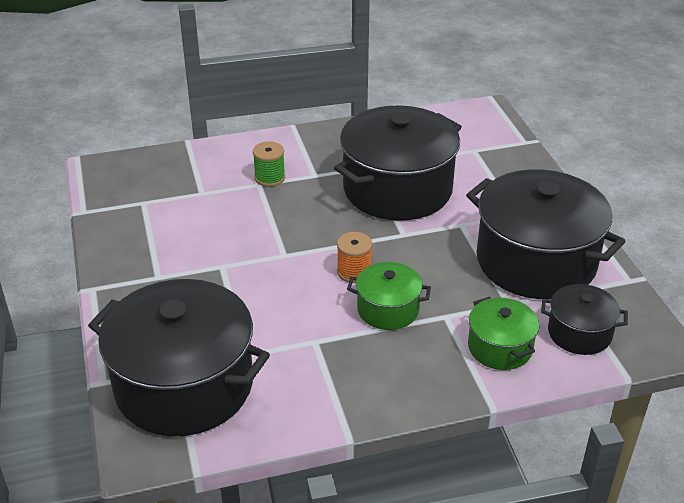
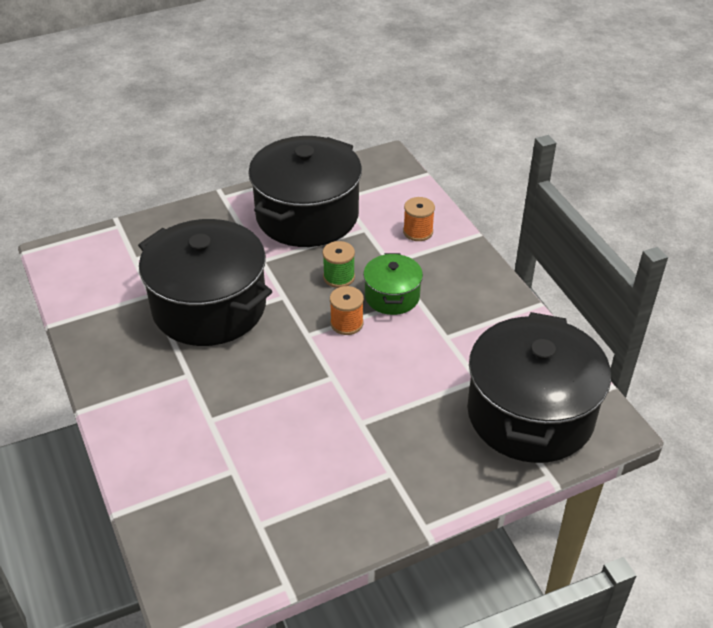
camera: 100 degrees left, 5 degrees up
(270, 178) = (196, 412): green spool -> green spool (339, 277)
(500, 347) = (418, 232): green pot -> orange spool
(579, 333) = (389, 193): black pot -> none

